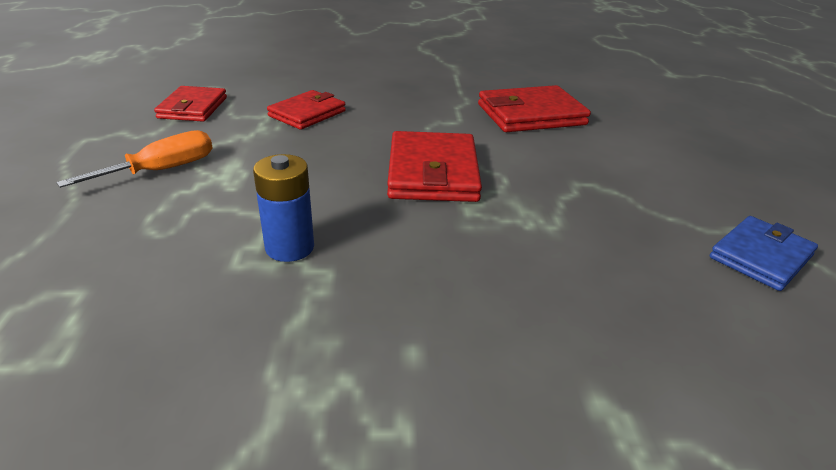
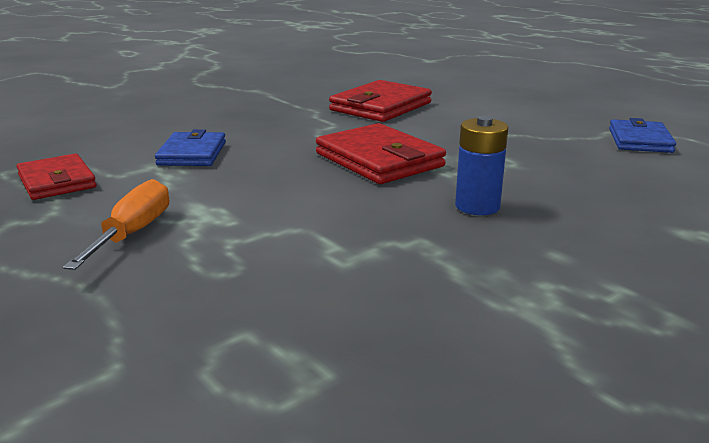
camera: 35 degrees left, 10 degrees down
(290, 247) = (365, 237): blue battery -> blue battery (477, 206)
(307, 113) = (192, 154): red wallet -> blue wallet

